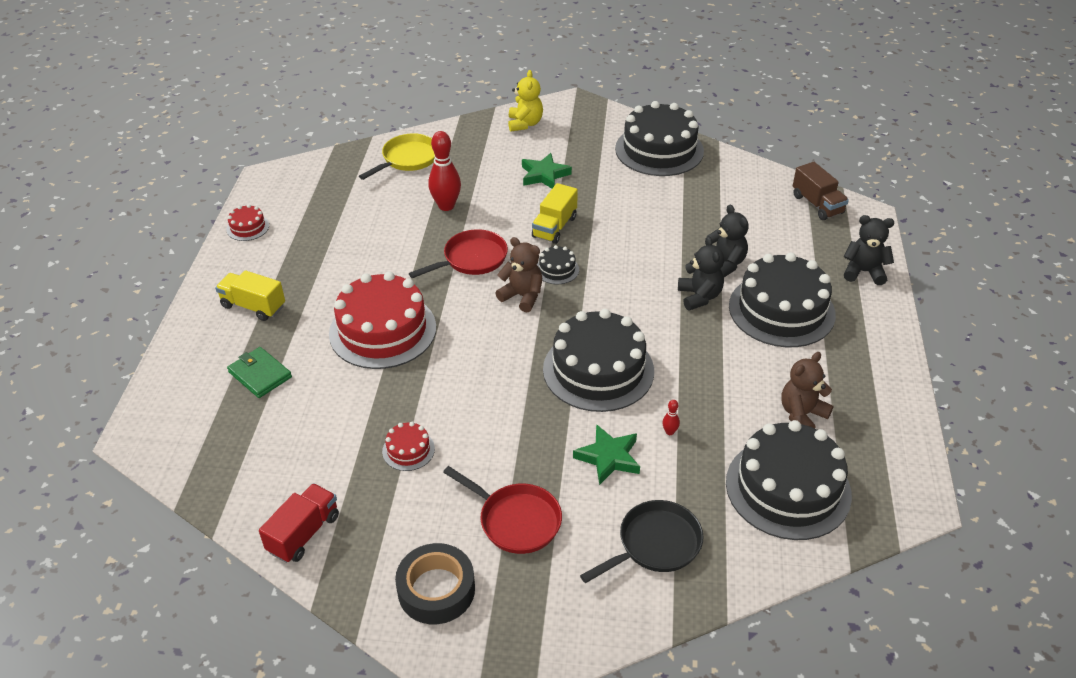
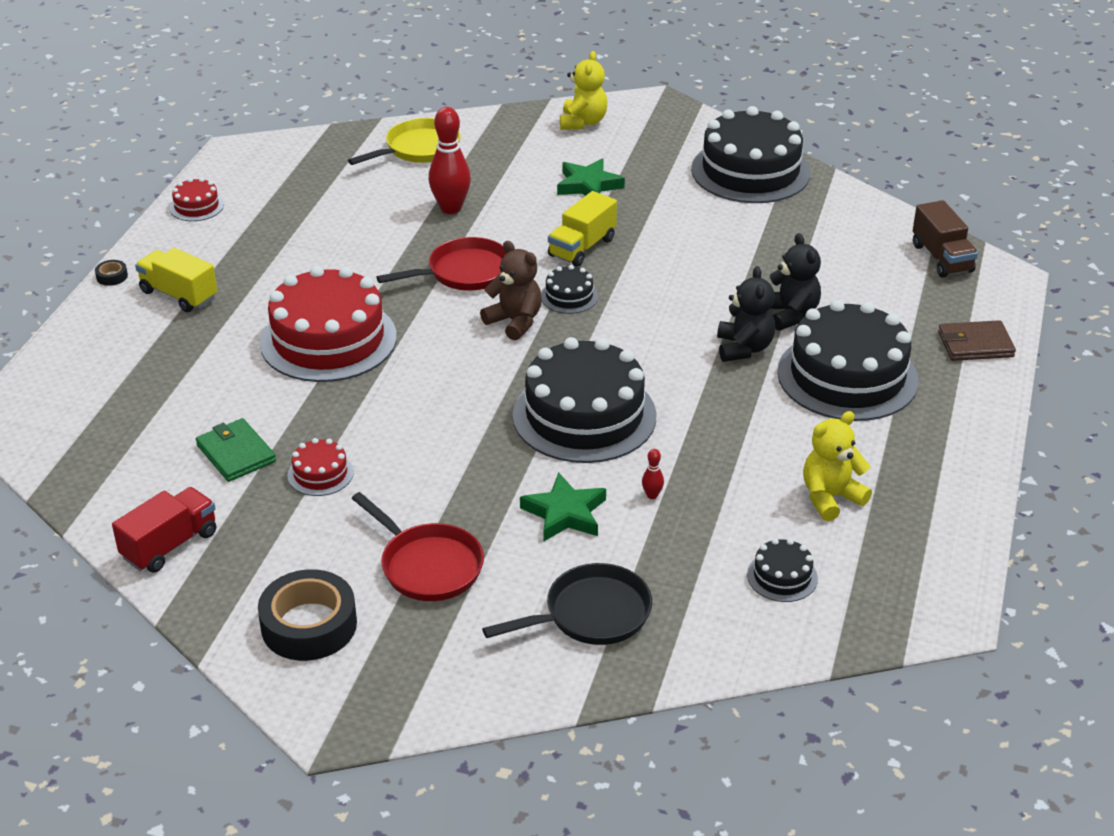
camera: 10 degrees right, 5 degrees down
(195, 297) = (112, 276): none -> black tape
(260, 374) = (166, 370): green wallet -> green wallet (236, 453)
(788, 488) = (782, 576): black cake -> black cake, size x0.44
(802, 415) = (830, 498): brown teddy bear -> yellow teddy bear
(863, 272) = (975, 344): black teddy bear -> brown wallet

